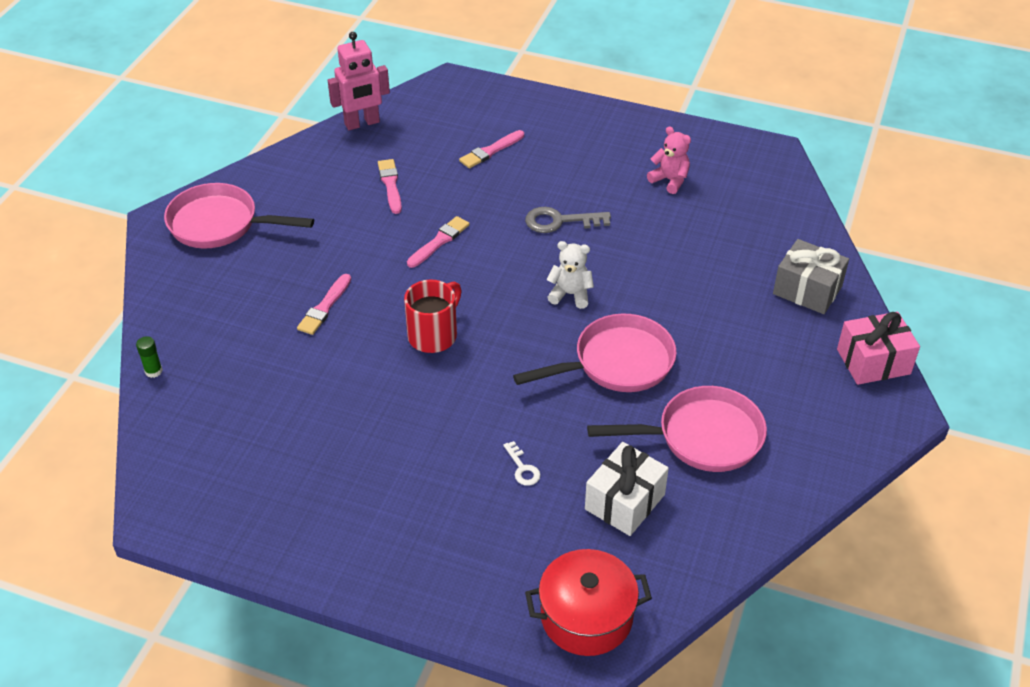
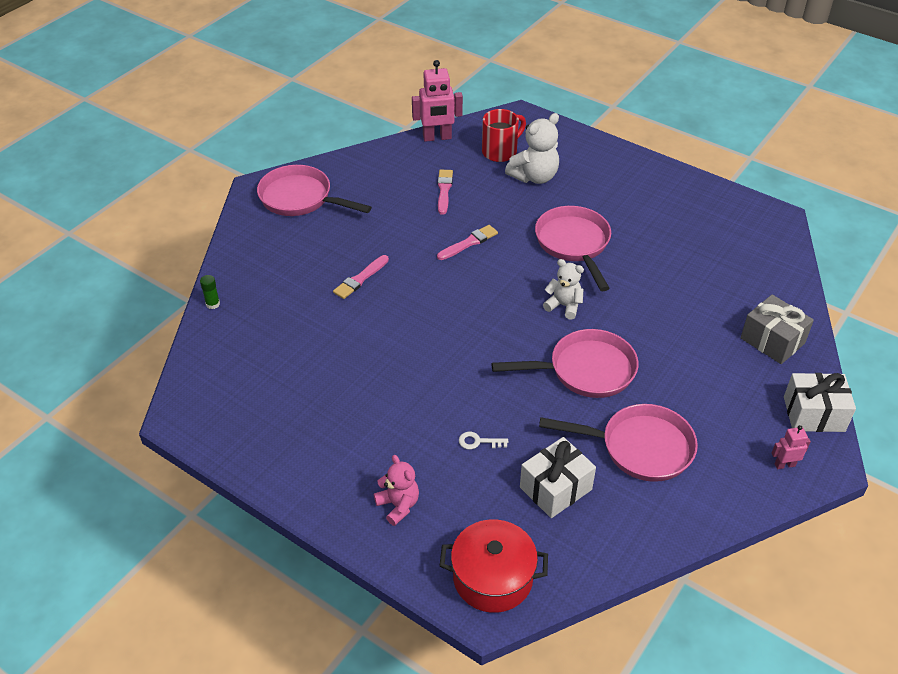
camera: 15 degrees right, 0 degrees up
(434, 335) = (440, 318): red mug -> red mug (501, 151)
(490, 151) = (534, 177): pink brush -> white teddy bear
(522, 468) = (478, 442): white key -> white key turned 105 degrees clockwise
(560, 221) = (574, 244): grey key -> pink pan
(670, 180) = (679, 226): pink teddy bear -> pink teddy bear (398, 505)
(859, 423) = (784, 465): none -> pink robot
(873, 362) = (814, 414): pink gift -> white gift

